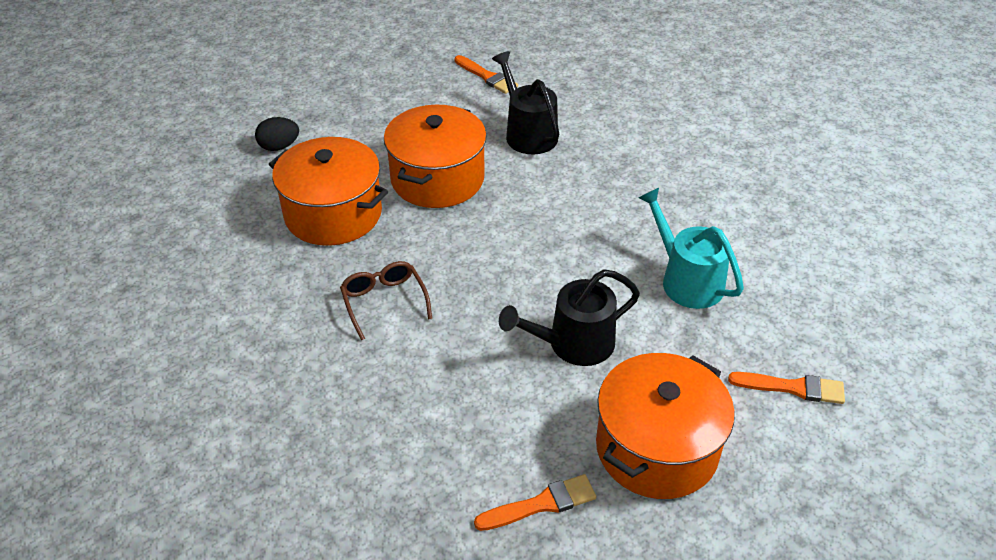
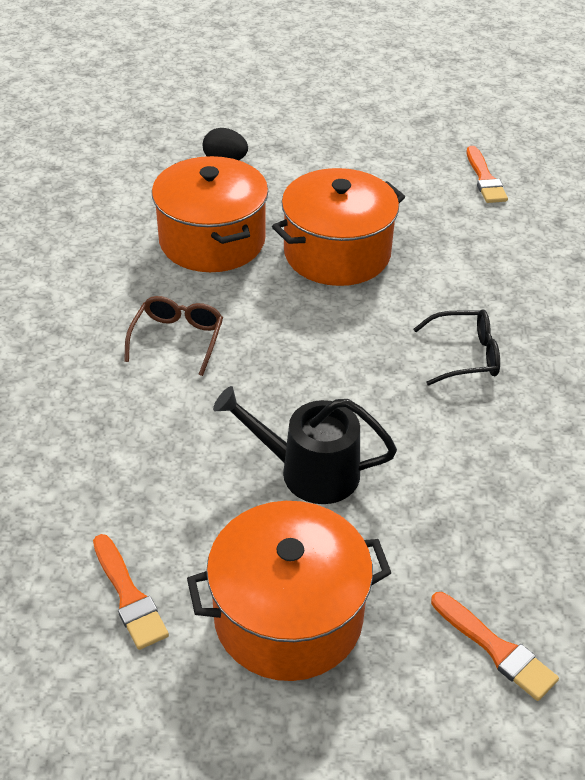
camera: 35 degrees right, 0 degrees up
(528, 133) = (471, 251): black watering can -> none
(541, 504) = (129, 596): orange brush -> orange brush turned 45 degrees clockwise
(595, 209) = (465, 355): none -> black glasses
(687, 280) = (492, 475): turquoise watering can -> none

